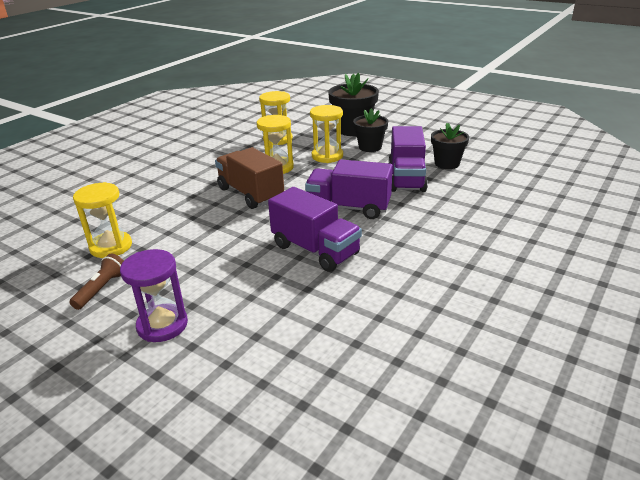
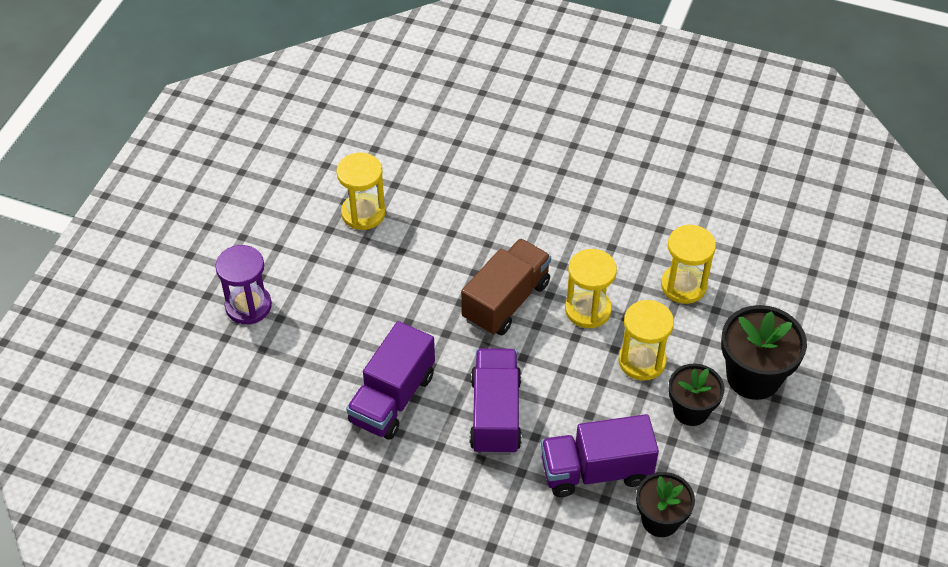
camera: 75 degrees right, 20 degrees up
(101, 289) = (292, 238): brown flashlight -> none

